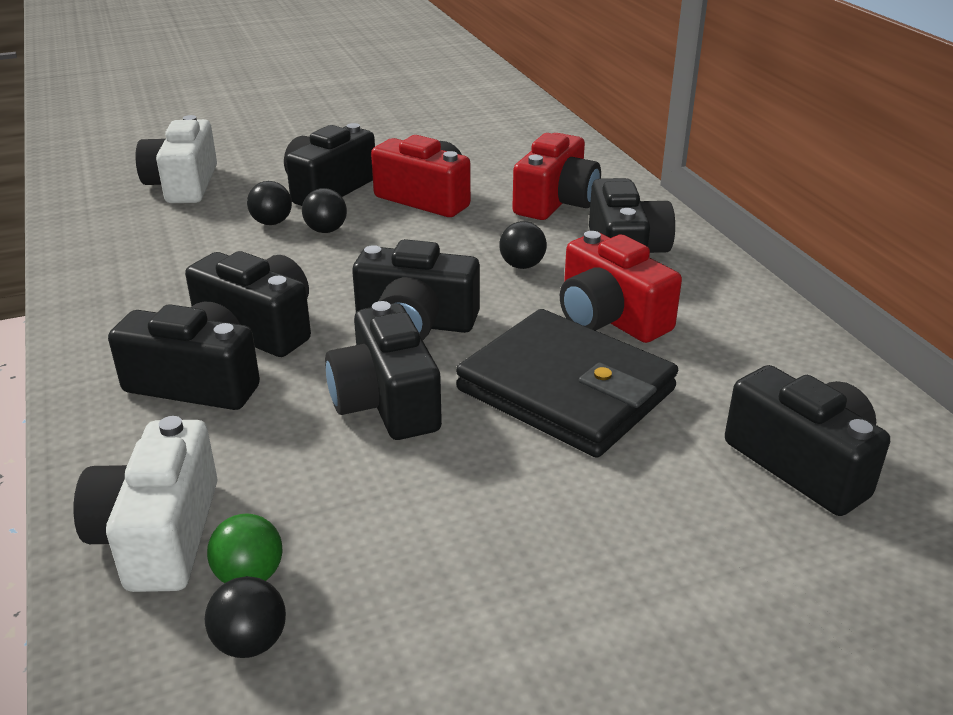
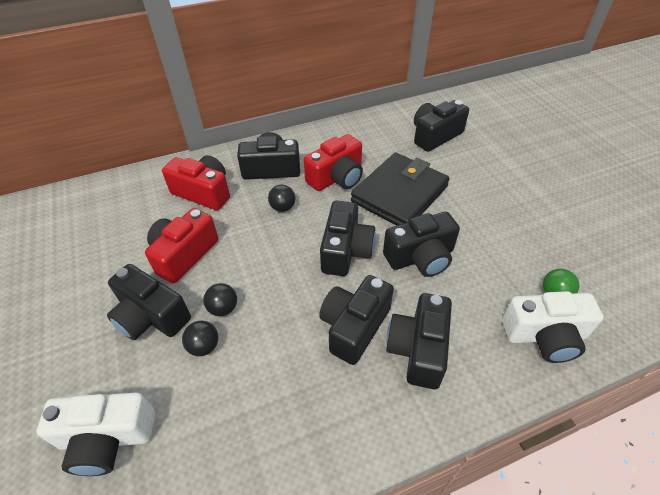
camera: 90 degrees left, 15 degrees up
(250, 642) = (588, 287): black ball -> none

